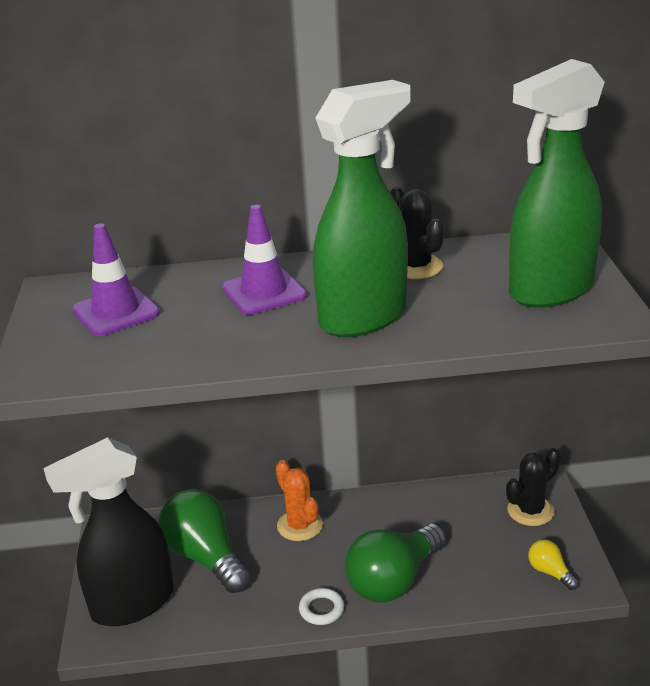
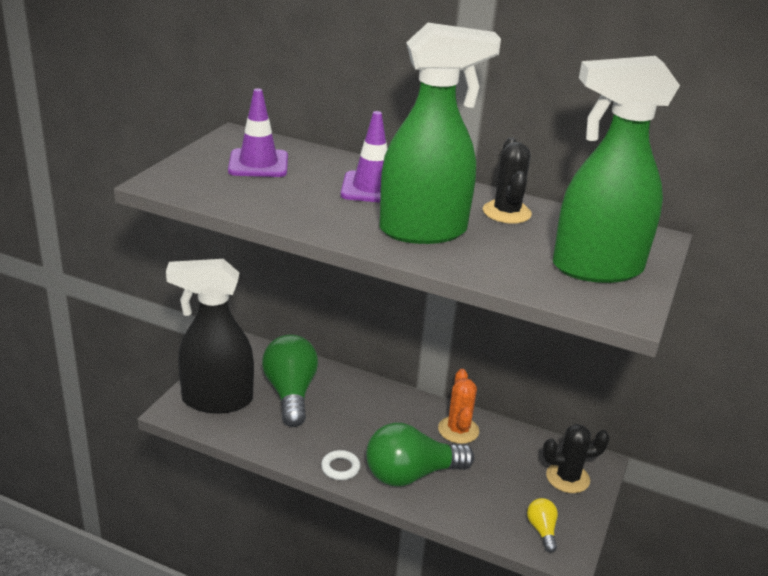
camera: 25 degrees right, 0 degrees up
(300, 525) = (375, 403): orange cactus -> orange cactus (458, 430)

